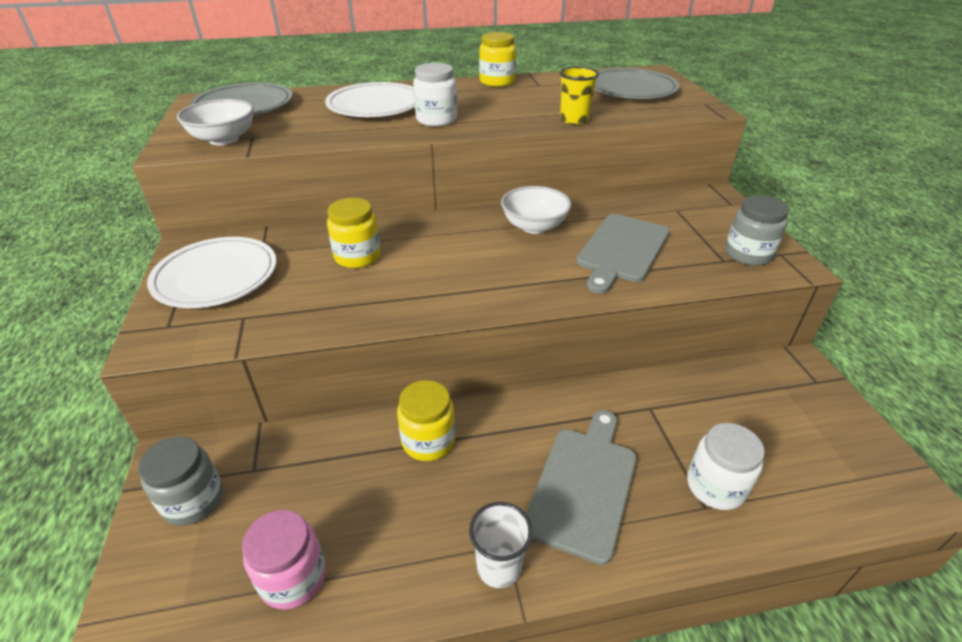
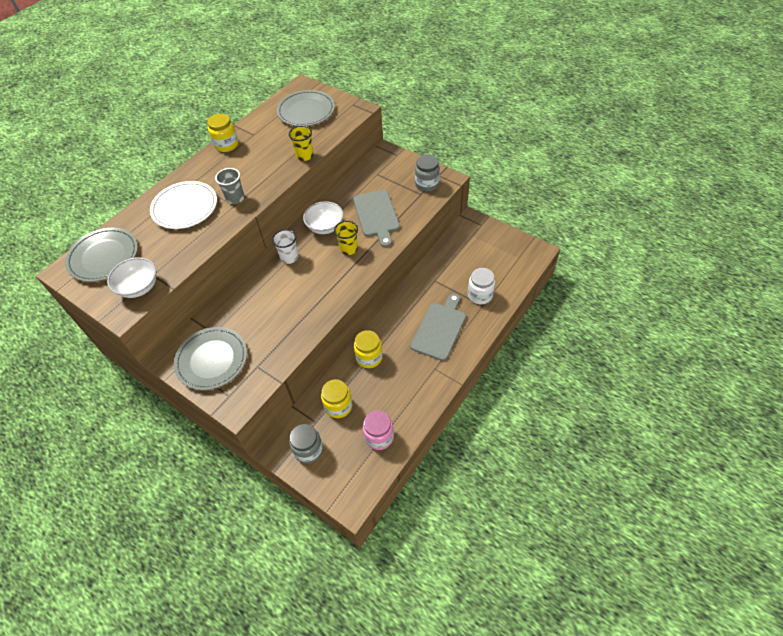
camera: 40 degrees left, 15 degrees up
(216, 277) = (212, 360): white plate -> grey plate
(357, 257) = (265, 301): yellow jar -> yellow jar (338, 406)
(436, 120) = (235, 198): white jar -> grey cup
(499, 567) = (439, 377): white cup -> white cup (289, 257)
(534, 264) = (348, 249): none -> yellow cup
(584, 486) = (439, 329): grey cutting board -> grey cutting board turned 45 degrees clockwise

